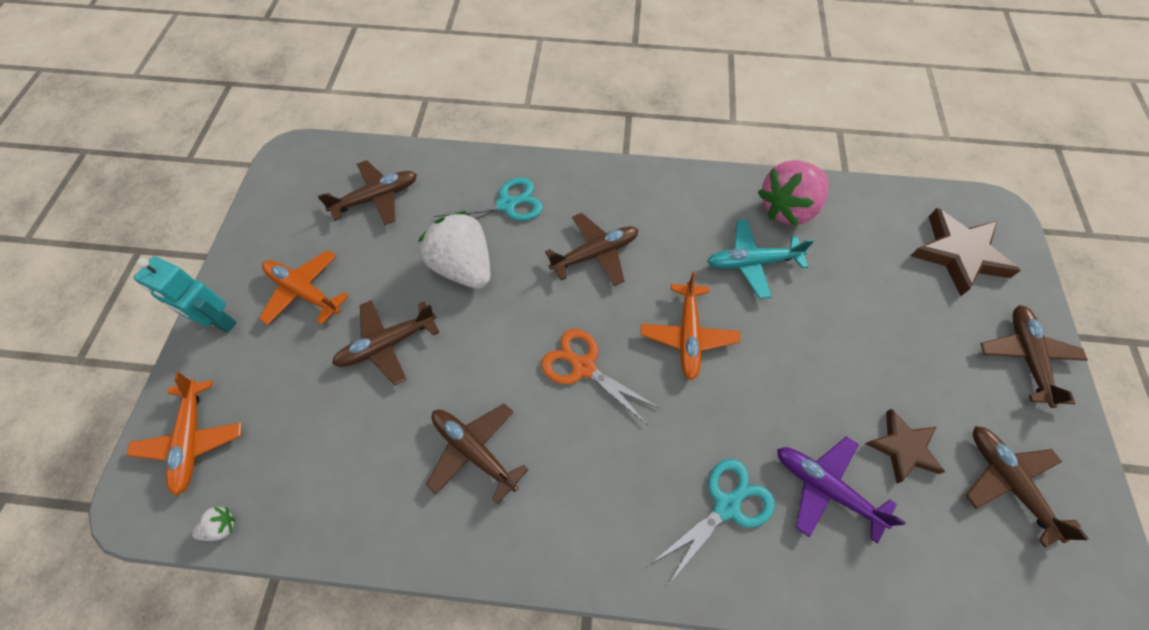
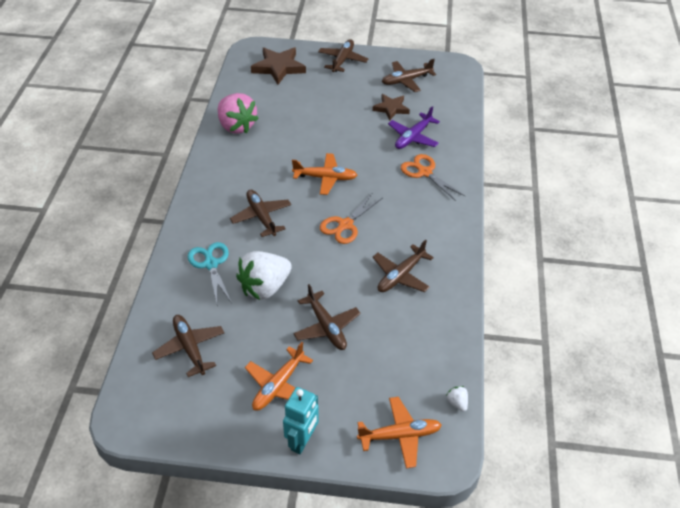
camera: 90 degrees left, 15 degrees down
(726, 506) = (425, 172): turquoise scissors -> orange scissors
(752, 263) = (276, 146): turquoise plane -> none
(1026, 357) = (342, 60): brown plane -> brown plane turned 105 degrees clockwise

